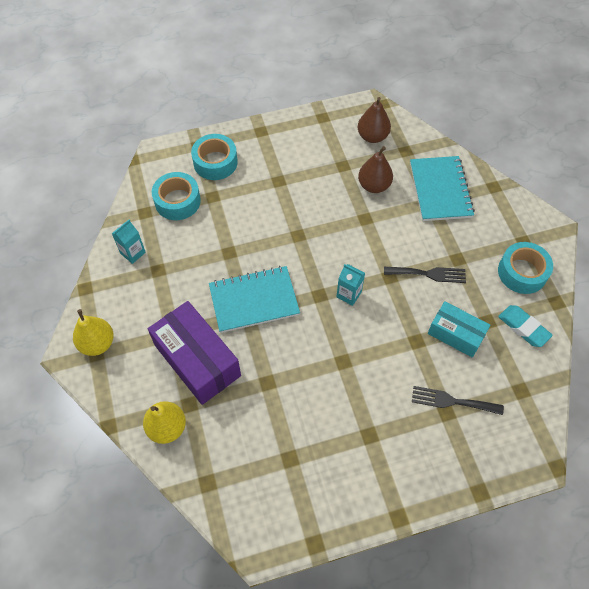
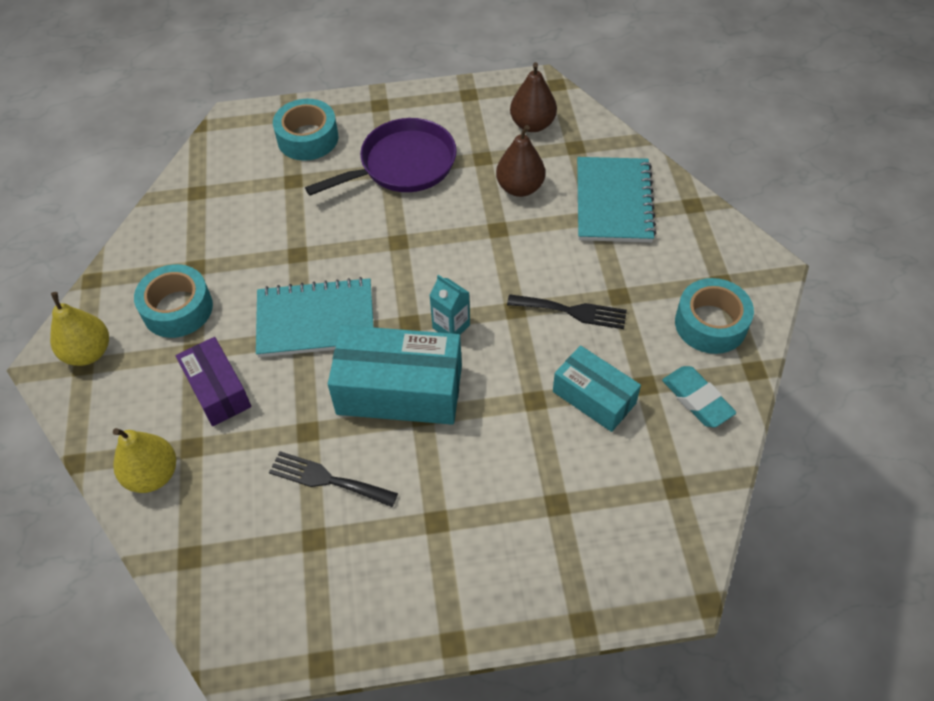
camera: 10 degrees right, 5 degrees down
(133, 253) = (167, 242): turquoise carton -> none
(177, 201) = (244, 182): turquoise tape -> turquoise tape (177, 309)
(197, 360) = (218, 390): purple box -> purple box, size x0.61
(288, 176) = (403, 165): none -> purple pan
(324, 345) = (399, 390): none -> turquoise box
(452, 401) = (568, 489): black fork -> black fork (327, 479)

